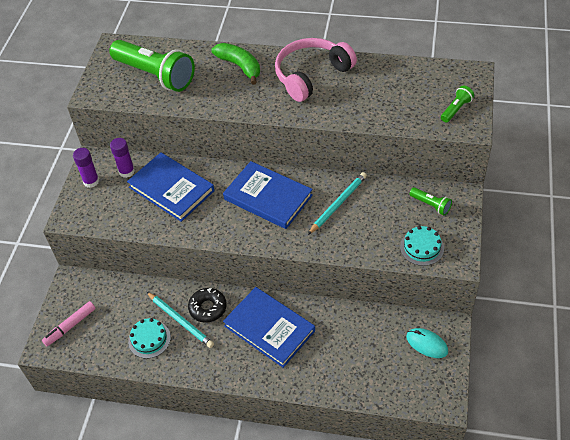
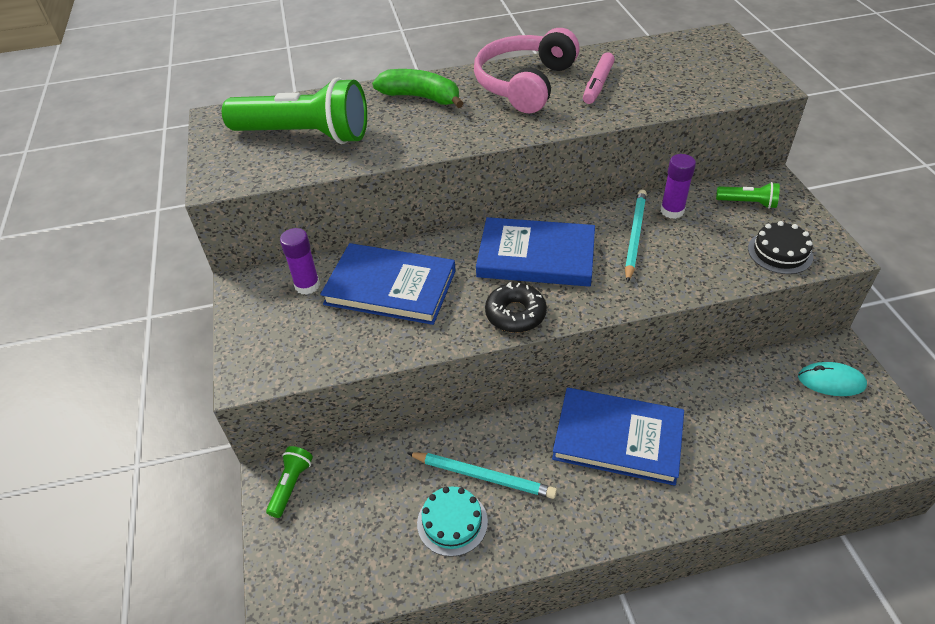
camera: 25 degrees left, 5 degrees down
(70, 326) = (310, 552): pink marker -> pink marker (597, 84)
(91, 181) = (258, 315): purple glue stick -> purple glue stick (672, 211)
(208, 308) = (512, 443): black donut -> black donut (515, 314)
(422, 247) = (780, 252): turquoise cake -> black cake
(456, 109) = (733, 73): green flashlight -> green flashlight (291, 485)

